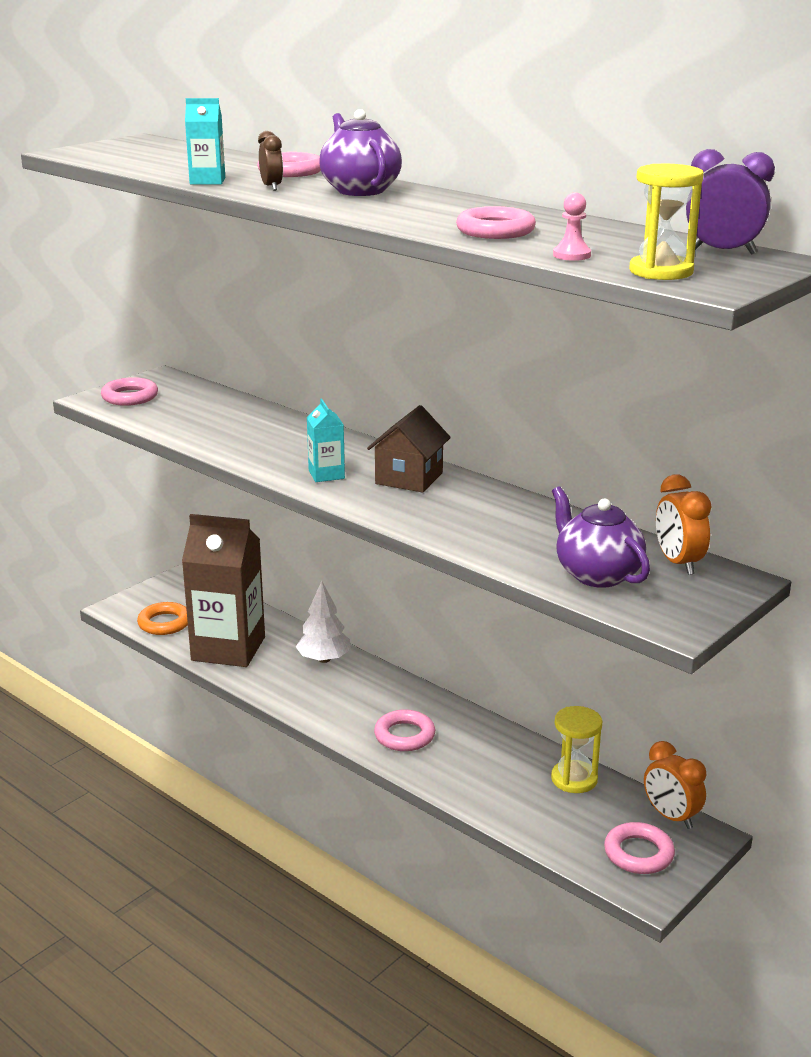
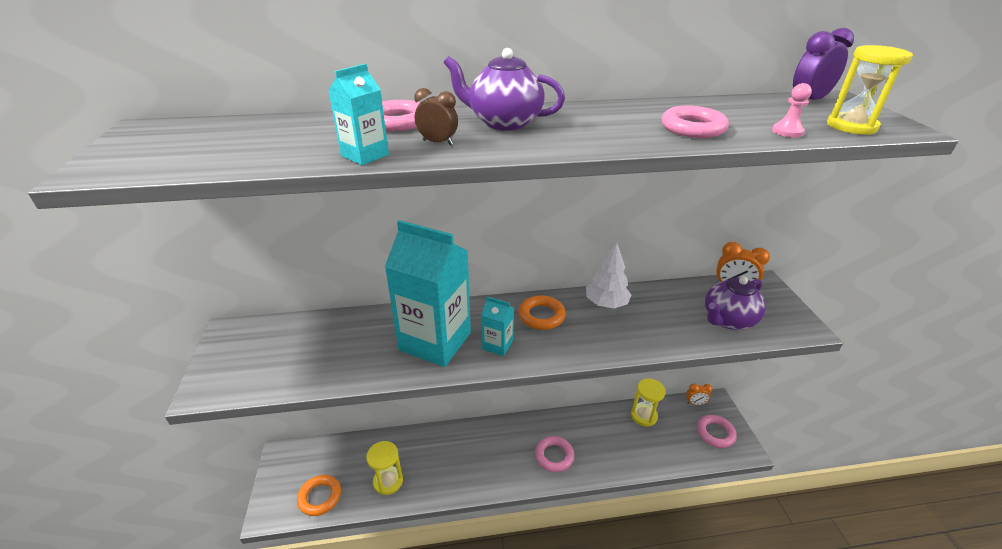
camera: 50 degrees left, 10 degrees up
(130, 397) = (236, 367): pink ring -> none
(228, 649) = (388, 481): brown carton -> yellow hourglass
(284, 448) = (435, 341): none -> turquoise carton
(324, 659) = (449, 442): white tree -> white tree (606, 304)
(409, 478) = (541, 316): brown house -> orange ring
(597, 574) = (728, 320): purple teapot -> purple teapot turned 45 degrees counterclockwise
(671, 817) = (695, 403): orange clock -> orange clock, size x0.65

